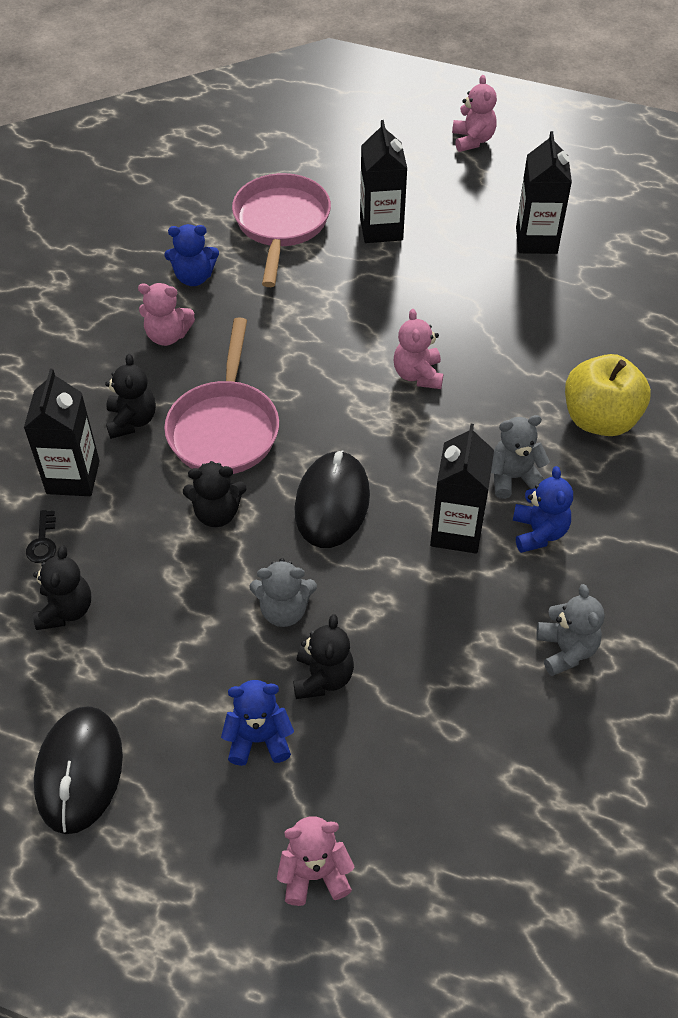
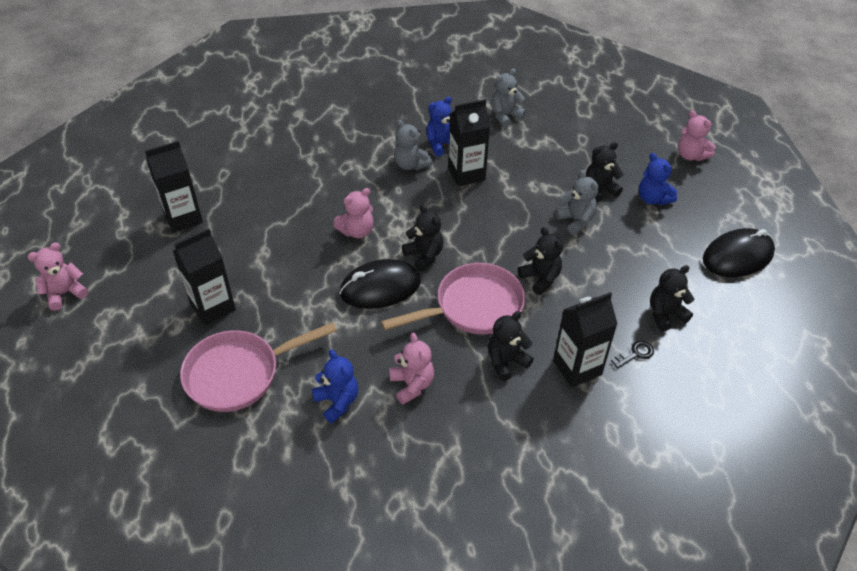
camera: 120 degrees left, 5 degrees down
(332, 503) = (489, 230): black mouse -> black mouse (380, 288)
(334, 419) = (424, 256): none -> black teddy bear
(599, 419) = (340, 145): yellow apple -> none

